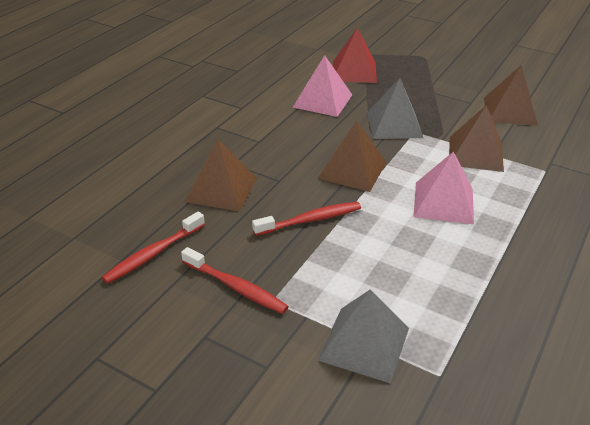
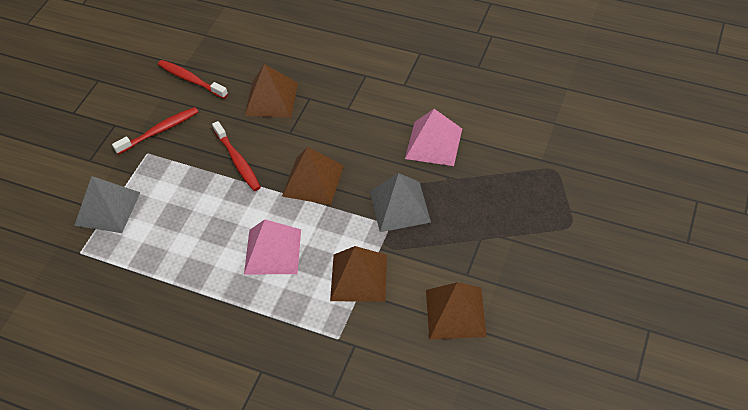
camera: 85 degrees right, 15 degrees up
(236, 287) = (159, 131): red toothbrush -> red toothbrush turned 150 degrees counterclockwise
(354, 71) = (507, 162): red pyramid -> none

